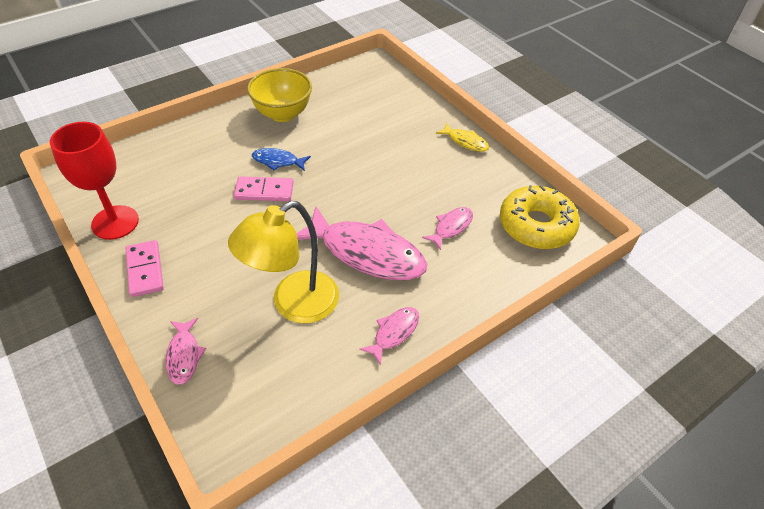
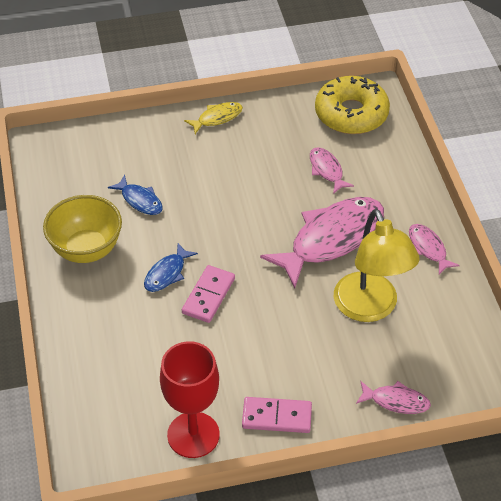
camera: 65 degrees left, 0 degrees up
(347, 126) = (140, 200): none -> blue fish

